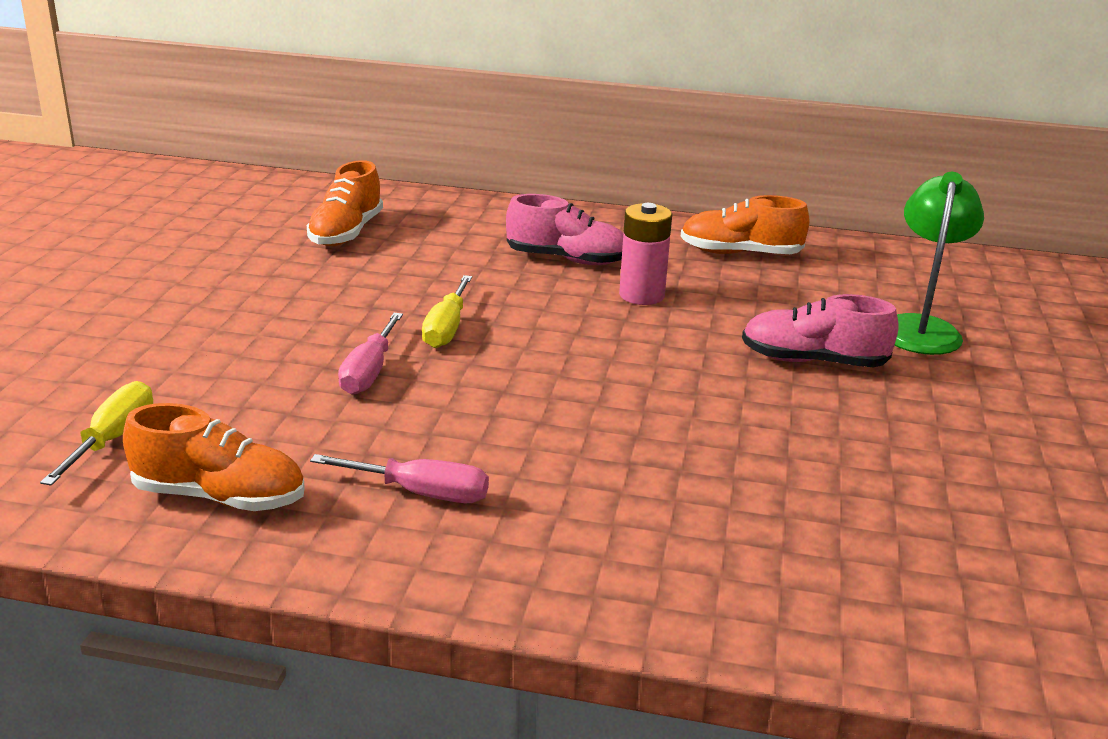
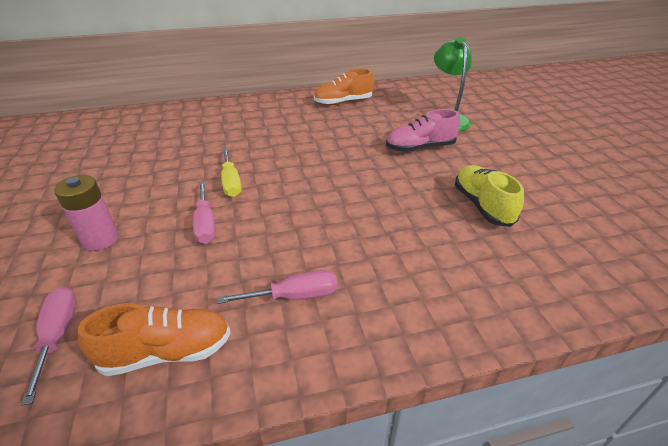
camera: 25 degrees left, 10 degrees up
(113, 439) = (58, 335): yellow screwdriver -> pink screwdriver
(346, 233) = (132, 140): orange shoe -> none
(567, 259) = (265, 125): pink shoe -> none
(641, 295) = (316, 135): pink battery -> pink battery (100, 240)
(836, 475) = (482, 205): none -> yellow shoe

